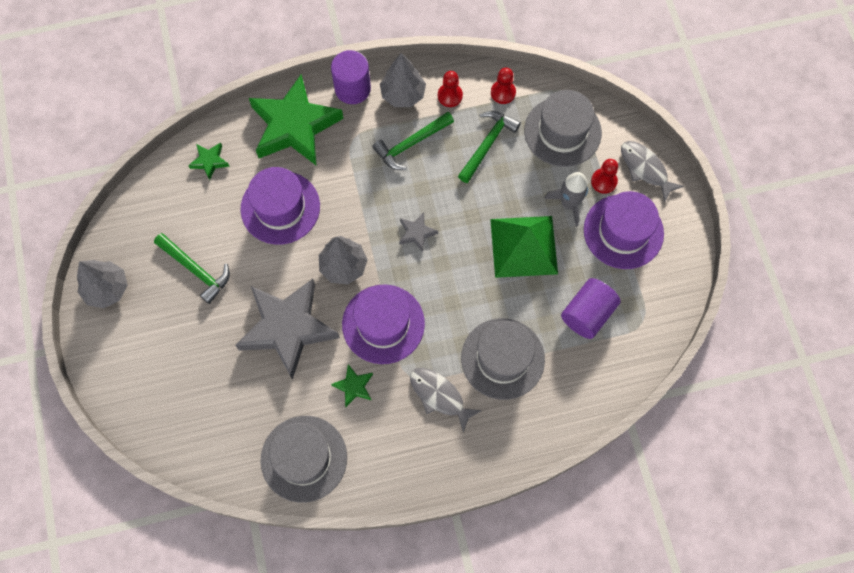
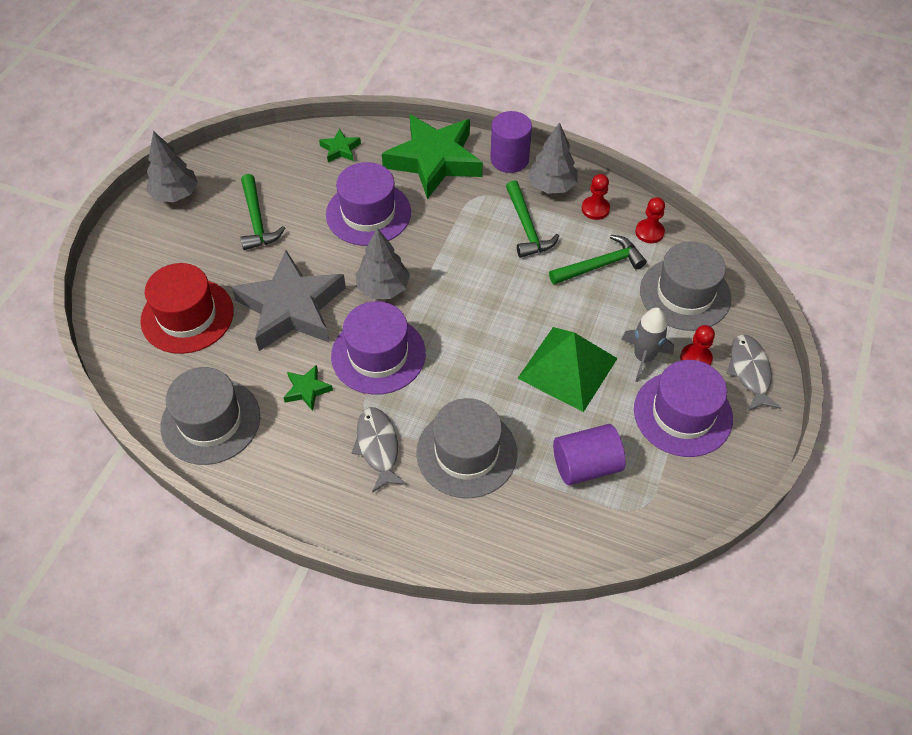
camera: 35 degrees right, 15 degrees down
(212, 388) = (187, 316): none -> red hat
(411, 144) = (527, 227): green hammer -> green hammer turned 105 degrees counterclockwise
(416, 233) = (472, 299): grey star -> none

